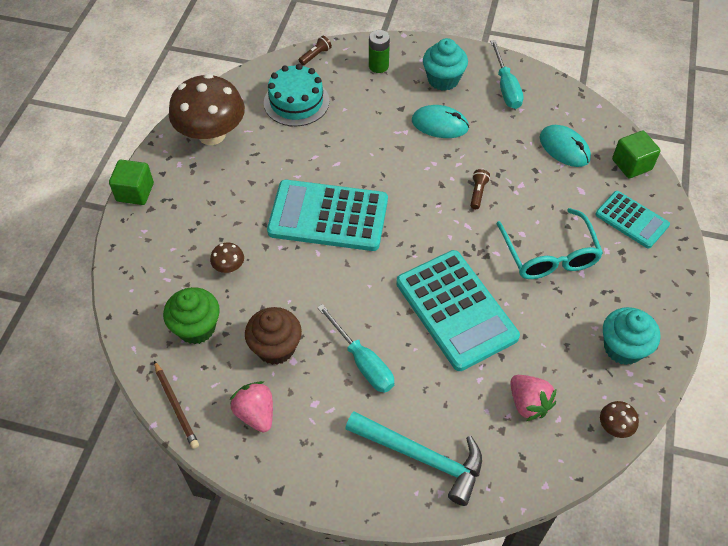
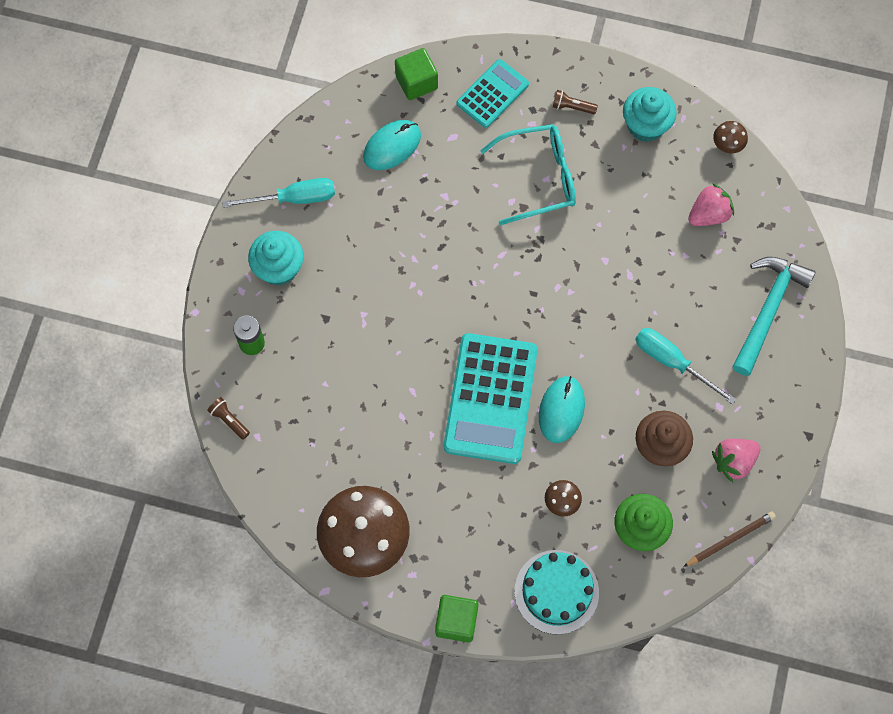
camera: 90 degrees left, 15 degrees up
(296, 102) = (311, 441): turquoise cake -> turquoise cake (556, 592)
(362, 362) = (672, 362): turquoise screwdriver -> turquoise screwdriver turned 105 degrees counterclockwise
(440, 124) = (353, 275): turquoise mouse -> turquoise mouse (561, 410)
(456, 310) = (608, 272): turquoise calculator -> none
(478, 193) = (456, 241): brown flashlight -> brown flashlight (572, 107)

